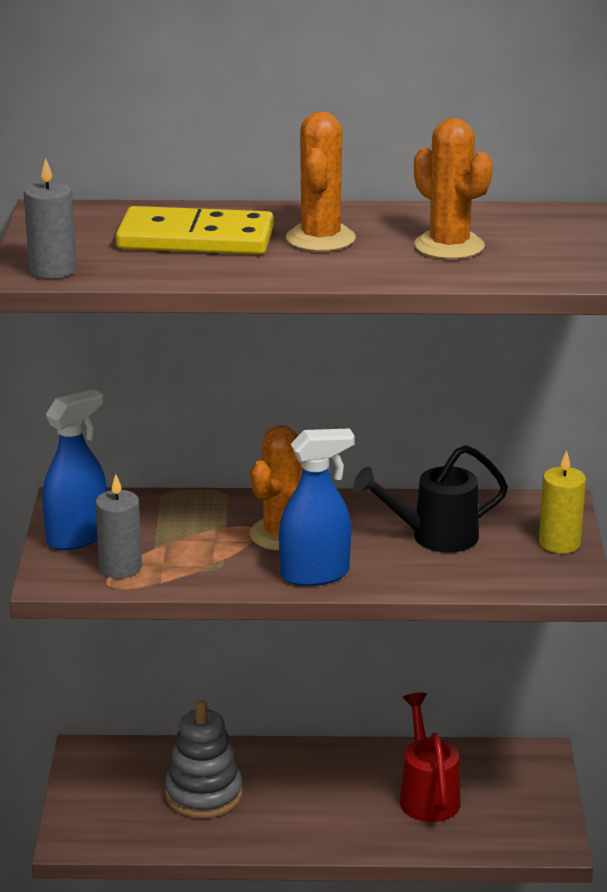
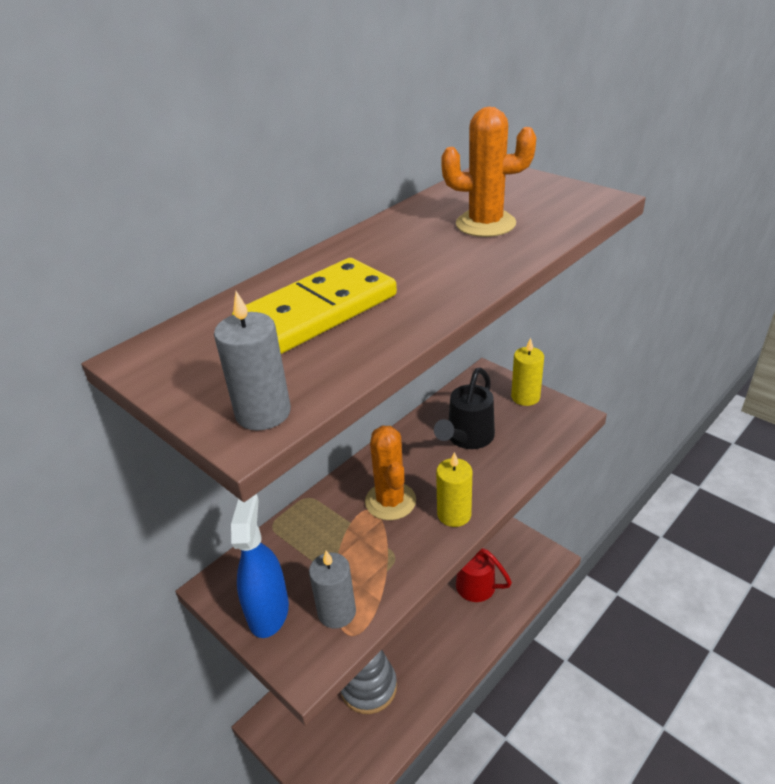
camera: 45 degrees left, 10 degrees up
(315, 574) = (454, 514): blue spray bottle -> yellow candle
(320, 239) = (401, 262): orange cactus -> none

